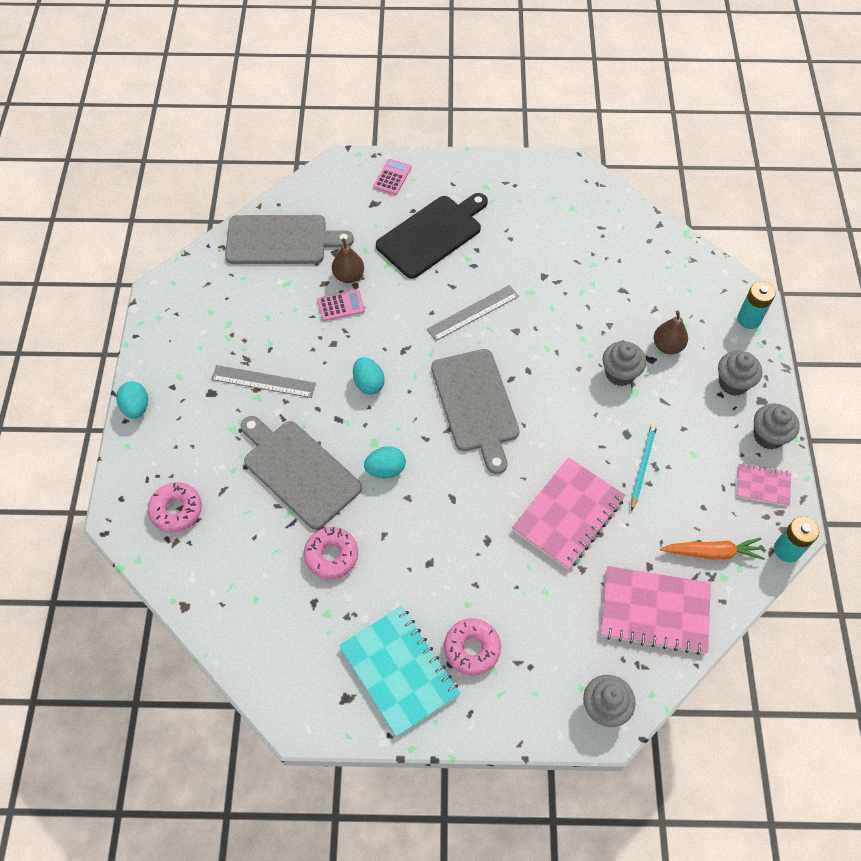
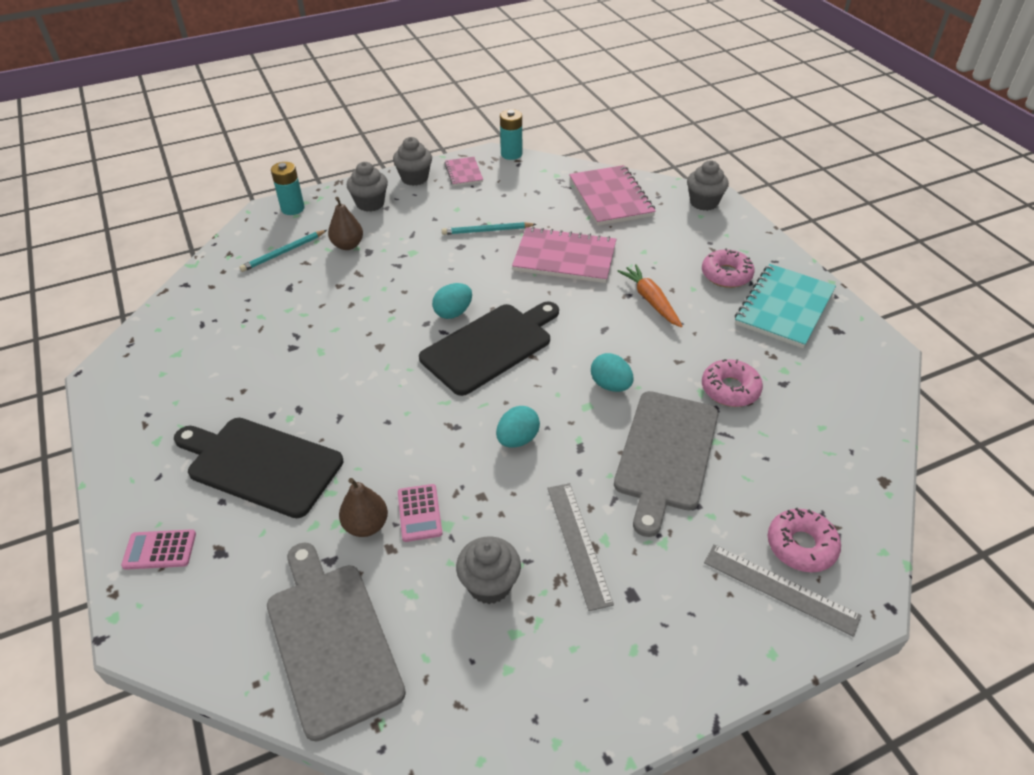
camera: 115 degrees left, 15 degrees down
(136, 407) = (714, 677): turquoise egg -> turquoise egg (453, 313)
(341, 306) = (419, 513): pink calculator -> pink calculator turned 150 degrees counterclockwise
(473, 312) = (371, 386): grey ruler -> grey ruler (780, 589)
(476, 404) = (490, 346): grey cutting board -> black cutting board
(620, 373) = (396, 265): grey cupcake -> grey cupcake (489, 584)
(676, 297) = (283, 252): none -> turquoise pencil
(712, 552) = (540, 183): orange carrot -> orange carrot (650, 300)

